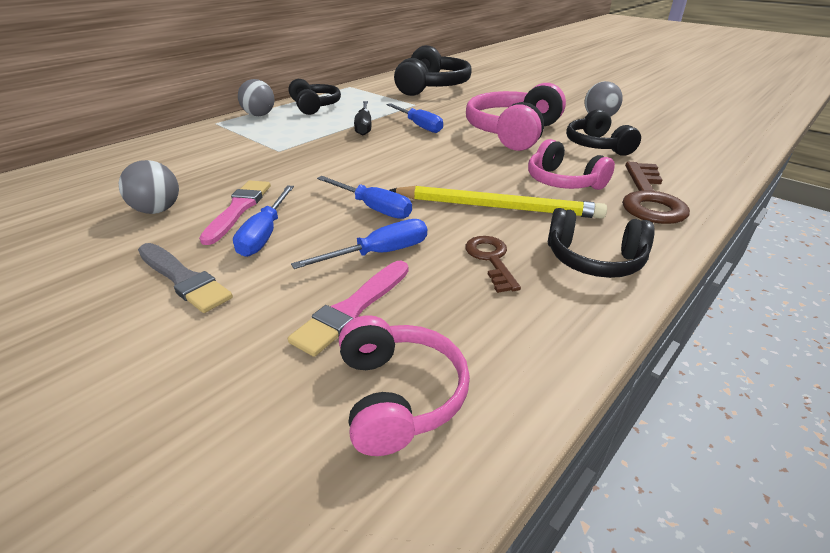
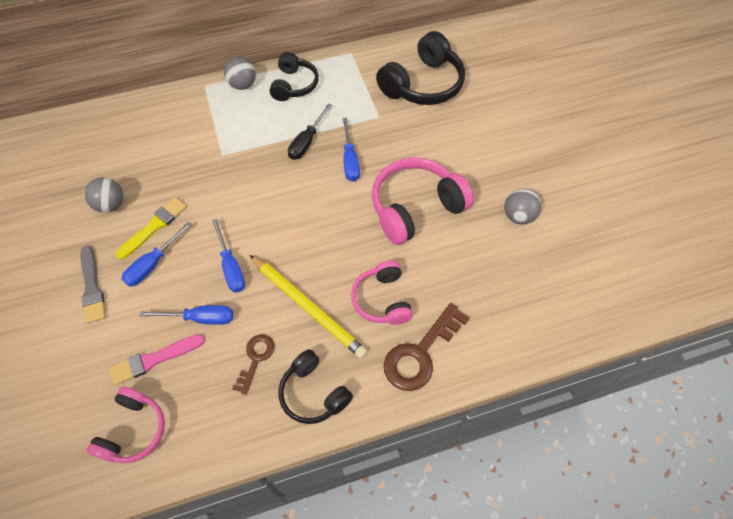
camera: 30 degrees right, 25 degrees up
(238, 209) = (154, 227): pink brush -> yellow brush
(597, 146) = (463, 262): black headphones -> none

